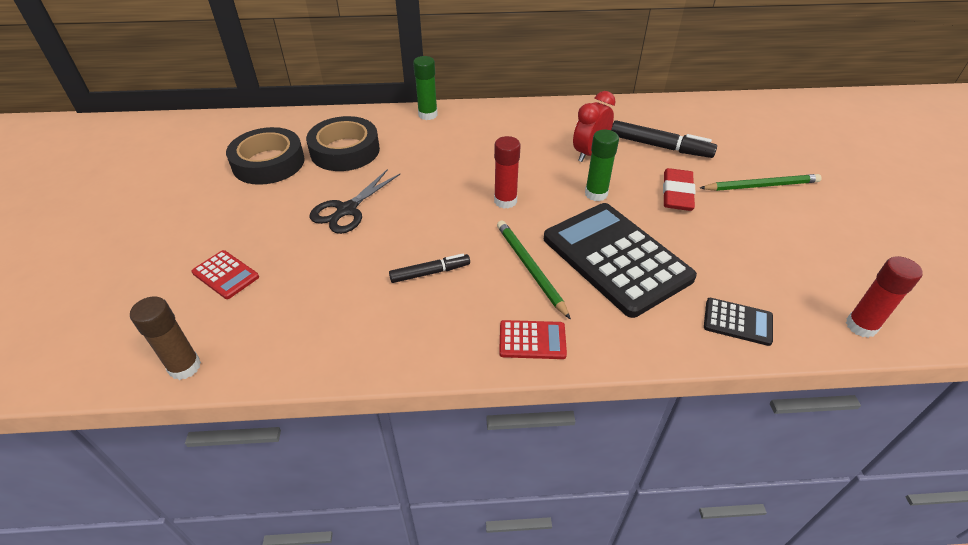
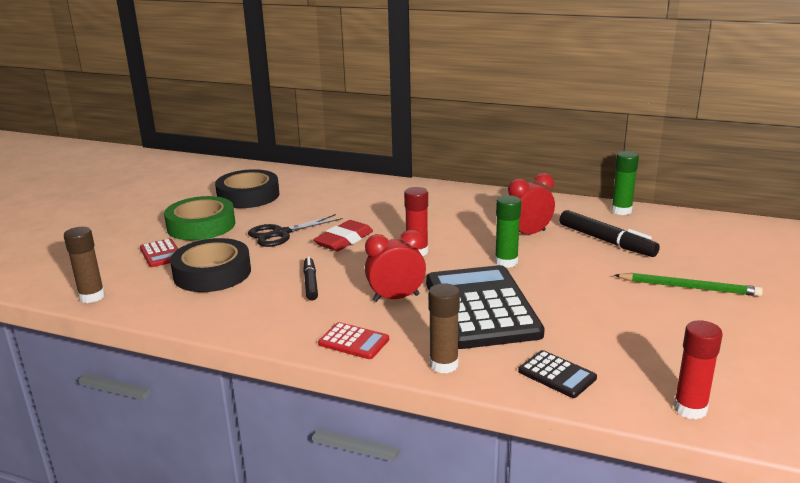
camera: 25 degrees right, 20 degrees down
(244, 220) = (201, 225): none -> green tape
(345, 151) = (313, 198): black tape -> black tape (212, 273)
(428, 115) = (403, 186): green glue stick -> green glue stick (621, 211)
(430, 272) = (310, 283): black marker -> black marker turned 105 degrees counterclockwise
(530, 268) = (396, 298): green pencil -> red clock
(636, 342) = (443, 365): none -> brown glue stick
(677, 193) = (589, 276): red eraser -> red eraser (344, 240)

